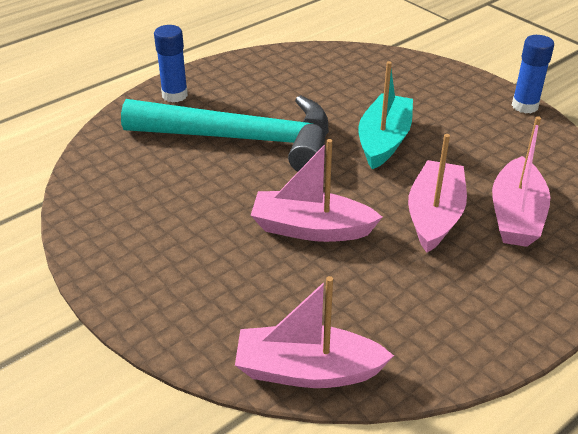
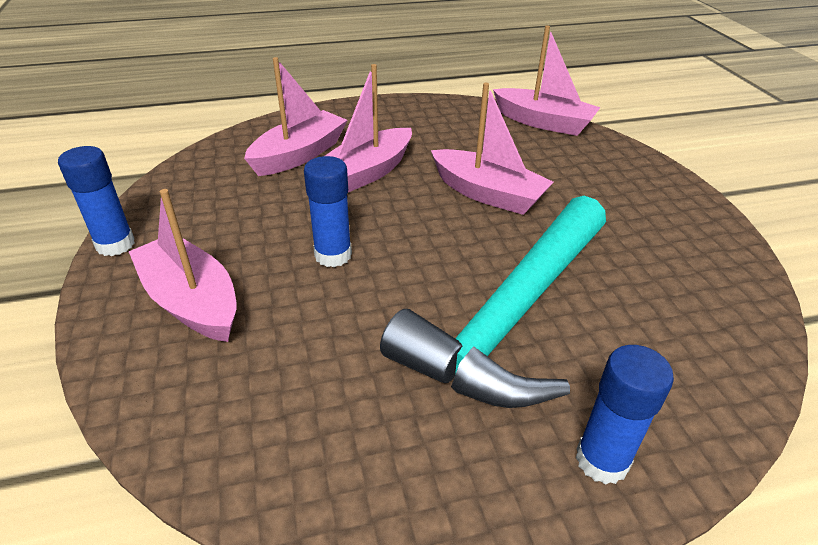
camera: 155 degrees left, 0 degrees up
(243, 139) = (511, 316): turquoise hammer -> turquoise hammer turned 90 degrees counterclockwise
(384, 141) = (333, 255): turquoise boat -> blue glue stick
(432, 94) = (192, 301): none -> pink boat

